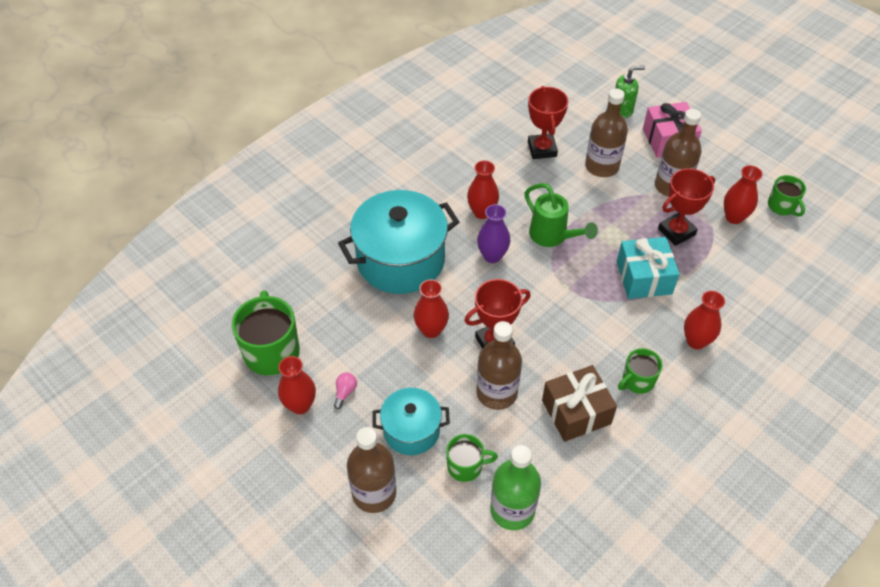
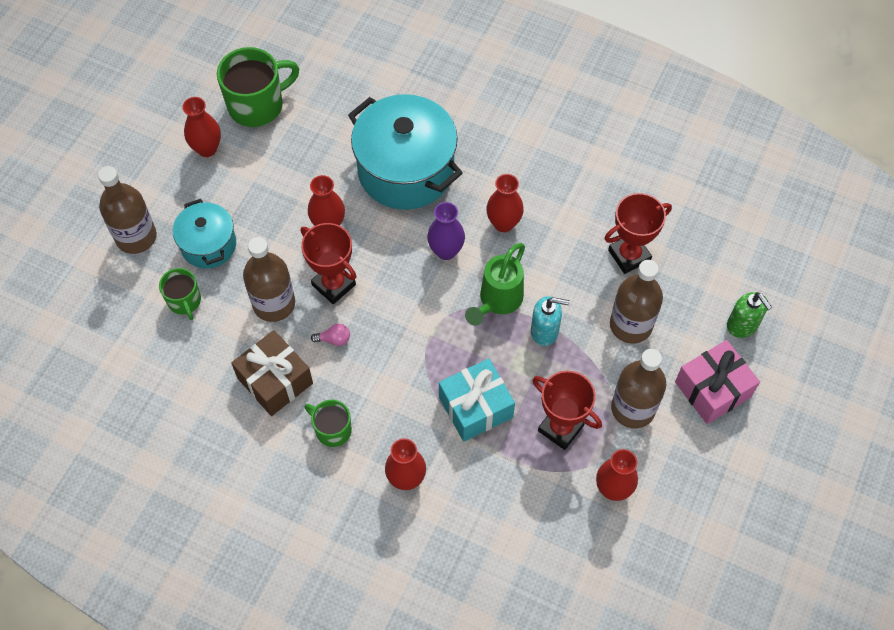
camera: 70 degrees right, 10 degrees up
(345, 392) = (232, 178): pink light bulb -> pink light bulb (334, 339)
(512, 510) = (151, 352): green bottle -> none
(590, 216) = (545, 331): none -> turquoise soap dispenser
(782, 206) = (657, 543): green mug -> none

